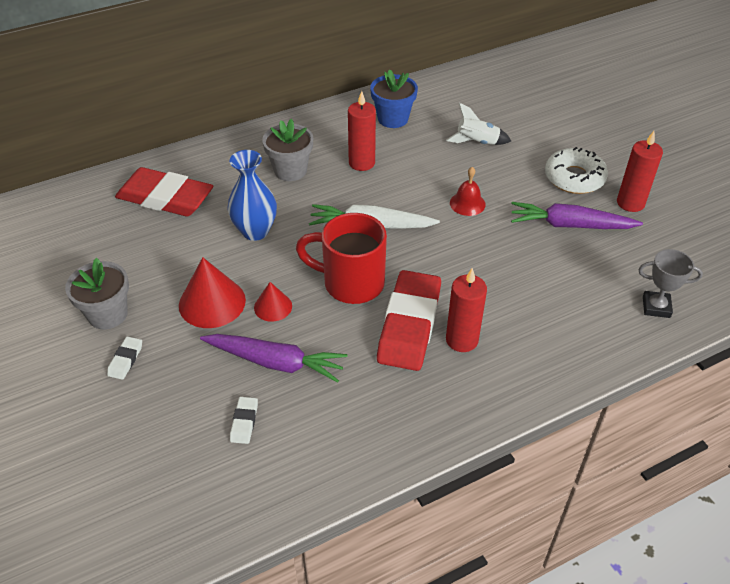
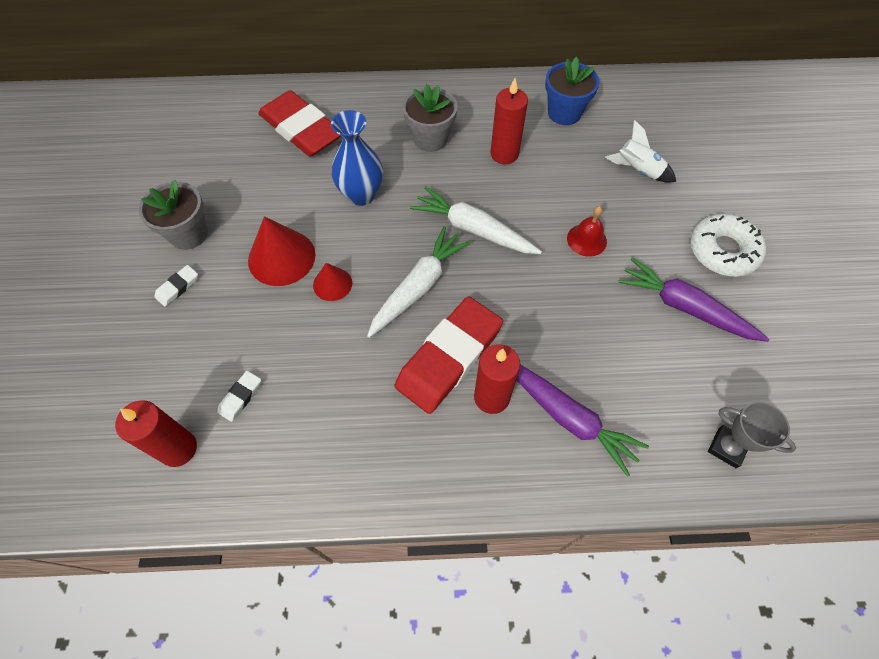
camera: 25 degrees right, 15 degrees up
(275, 362) = (302, 345): purple carrot -> purple carrot (567, 417)
(351, 283) = (418, 287): red mug -> white carrot
(630, 203) = (771, 306): red candle -> red candle (178, 449)

